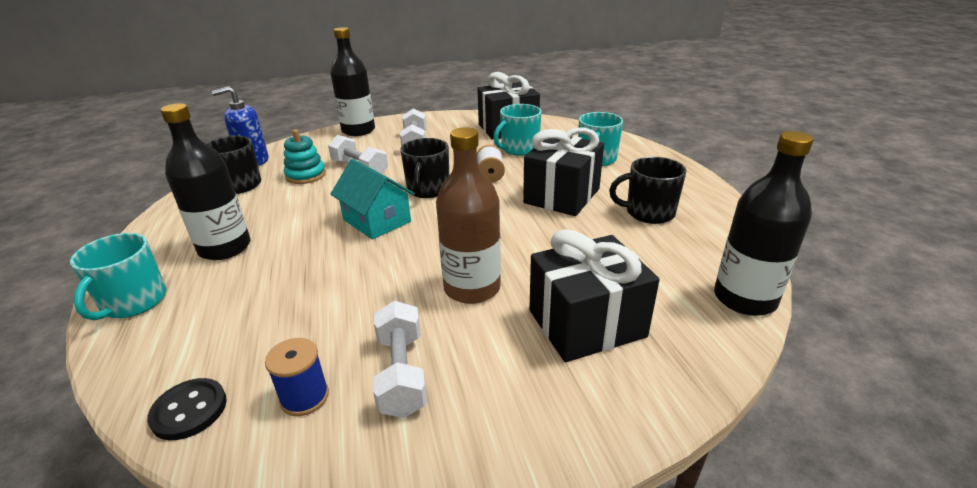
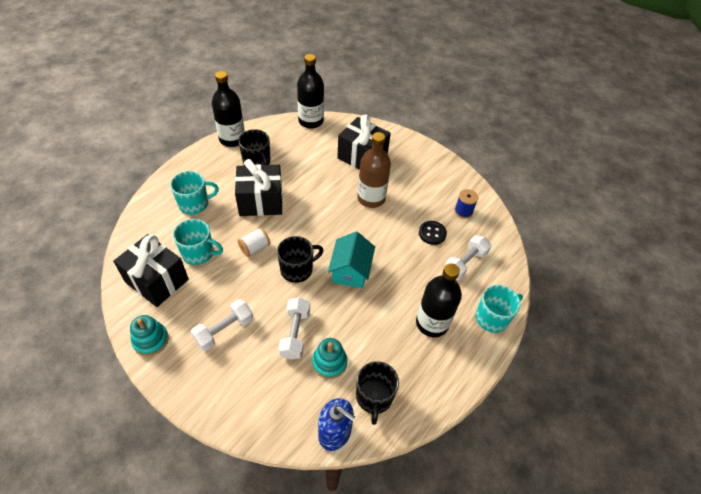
camera: 130 degrees left, 20 degrees up
(189, 410) = (498, 238): black button -> black button (432, 233)
(358, 130) = (221, 401): black bottle -> black bottle (232, 139)
(401, 373) = (430, 193): white dumbbell -> white dumbbell (464, 263)
(450, 119) = (151, 340): none -> turquoise stacking toy

